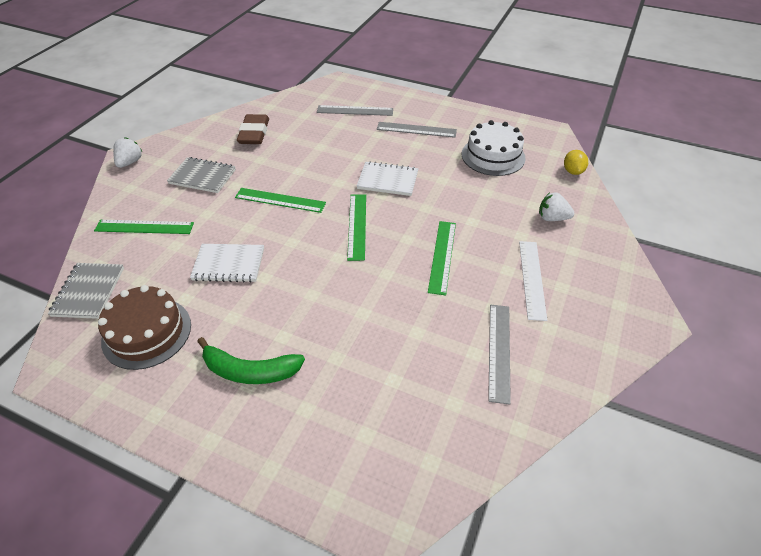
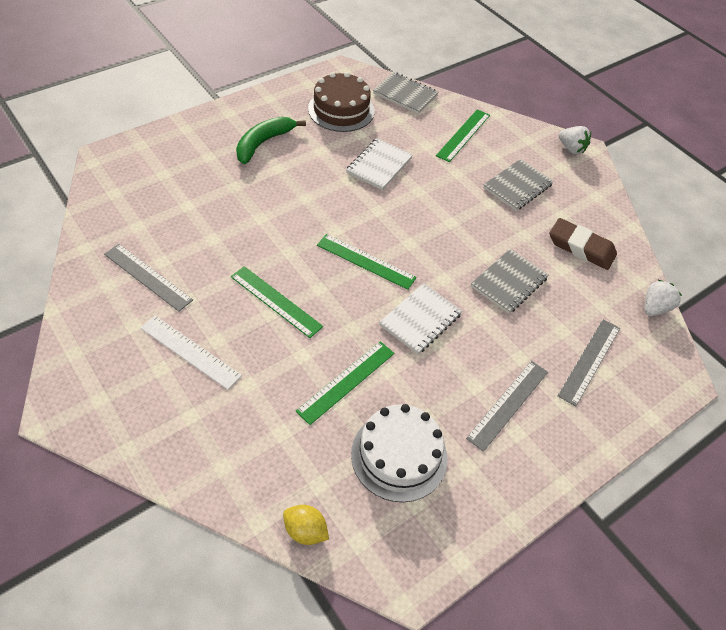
camera: 115 degrees right, 5 degrees up
(280, 200) = (444, 224): green ruler -> green ruler (346, 381)
(316, 154) = (509, 282): none -> grey notebook
(552, 218) = (247, 434): white strawberry -> white strawberry (654, 308)

